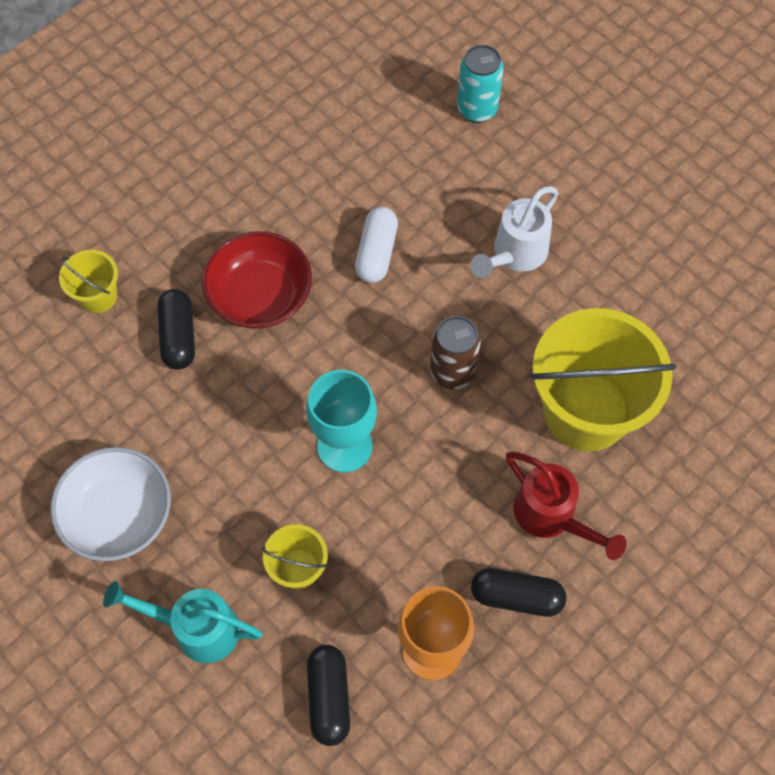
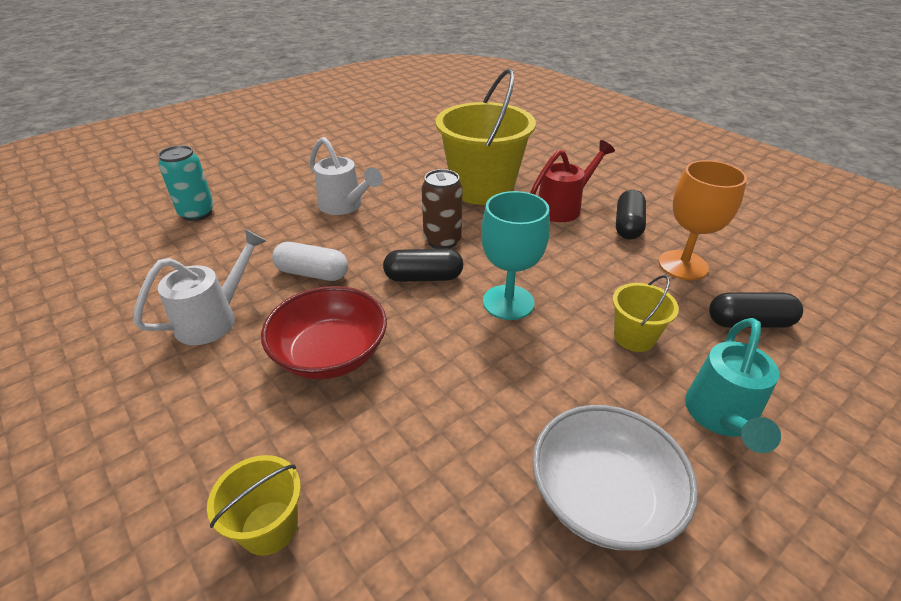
camera: 85 degrees left, 25 degrees down
(178, 336) = (360, 430): black capsule -> black capsule (423, 277)
(301, 190) = (214, 319): none -> white watering can

